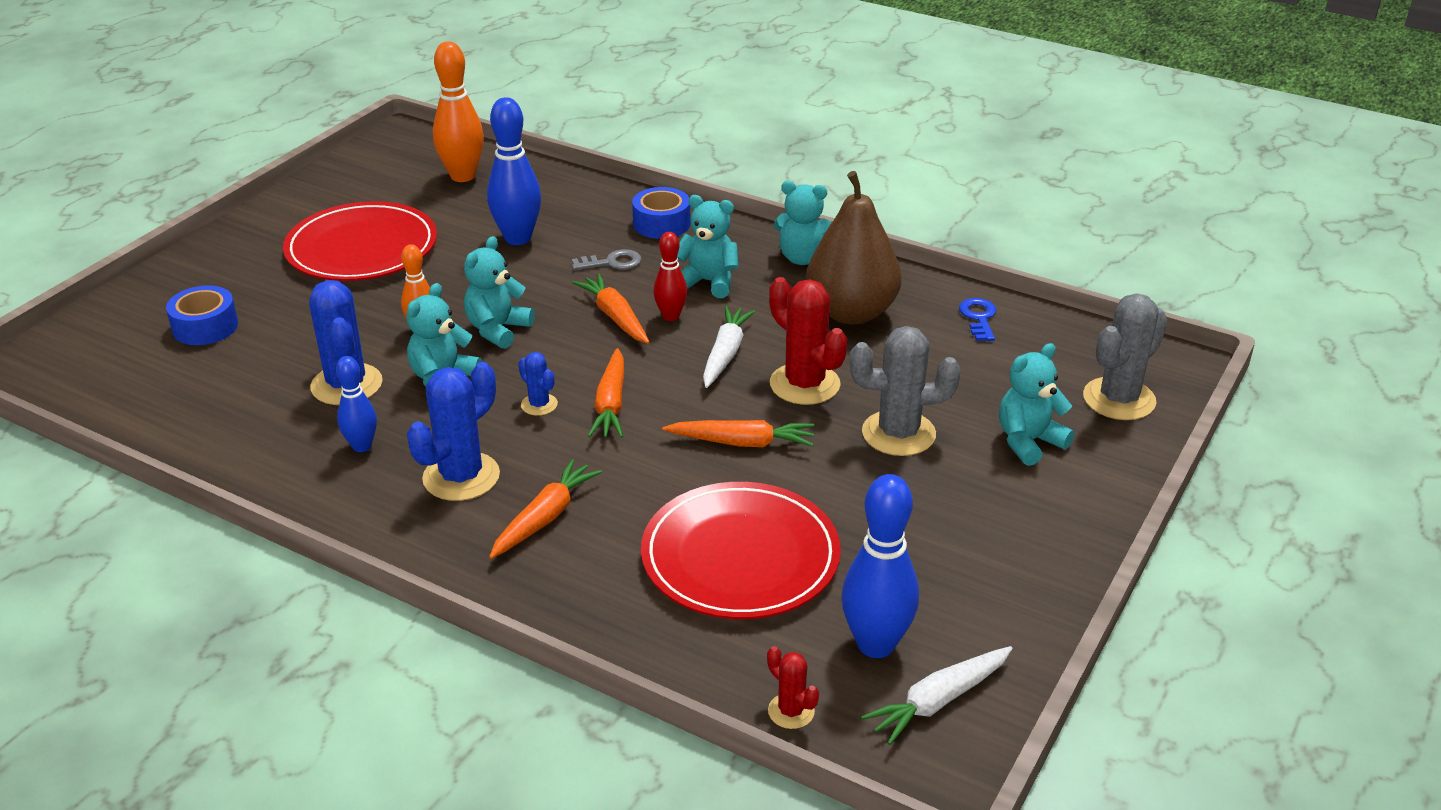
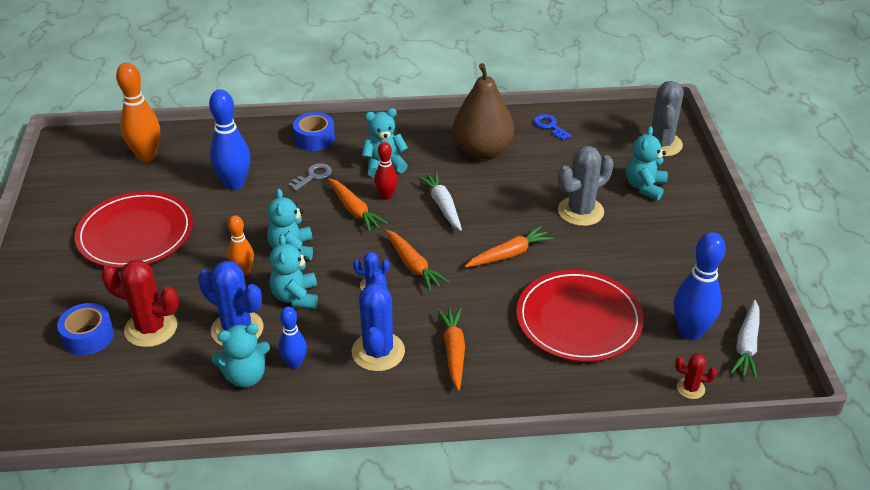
camera: 35 degrees left, 5 degrees up
(615, 317) = (354, 210): orange carrot -> orange carrot turned 150 degrees counterclockwise
(803, 258) = (421, 128): turquoise teddy bear -> turquoise teddy bear (245, 376)
(804, 384) = (504, 205): red cactus -> red cactus (151, 328)

